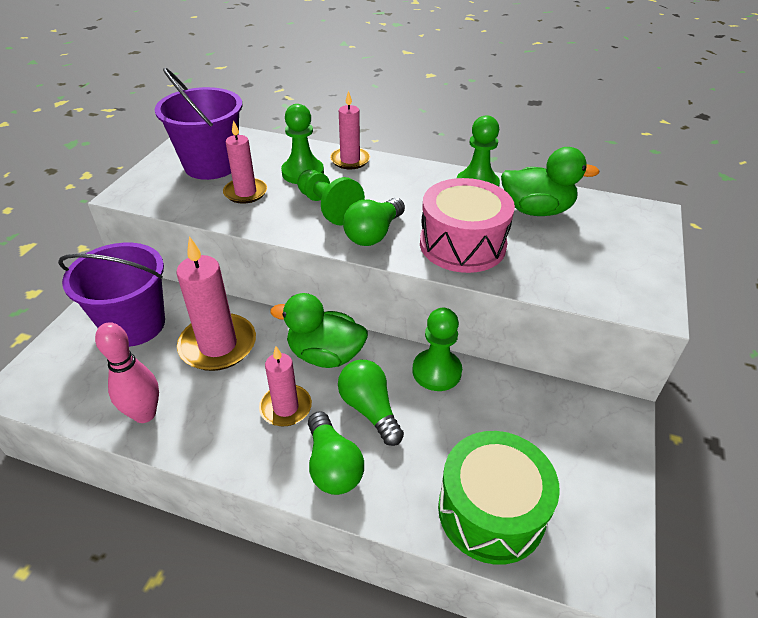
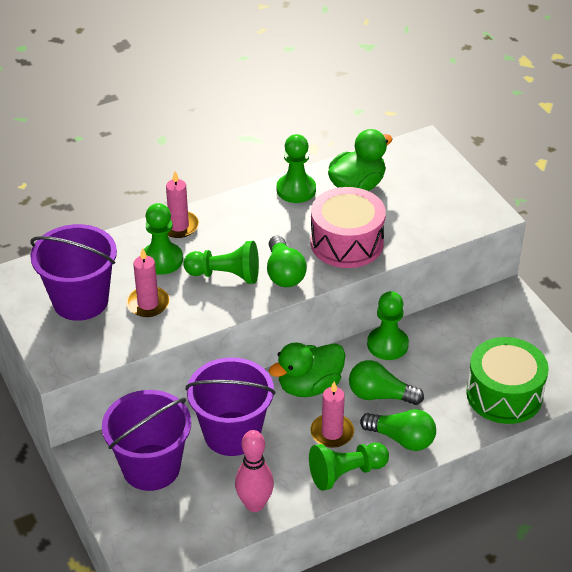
camera: 45 degrees left, 0 degrees up
(218, 345) = (232, 434): pink candle -> purple bucket
(244, 453) = (346, 473): none -> green pawn

